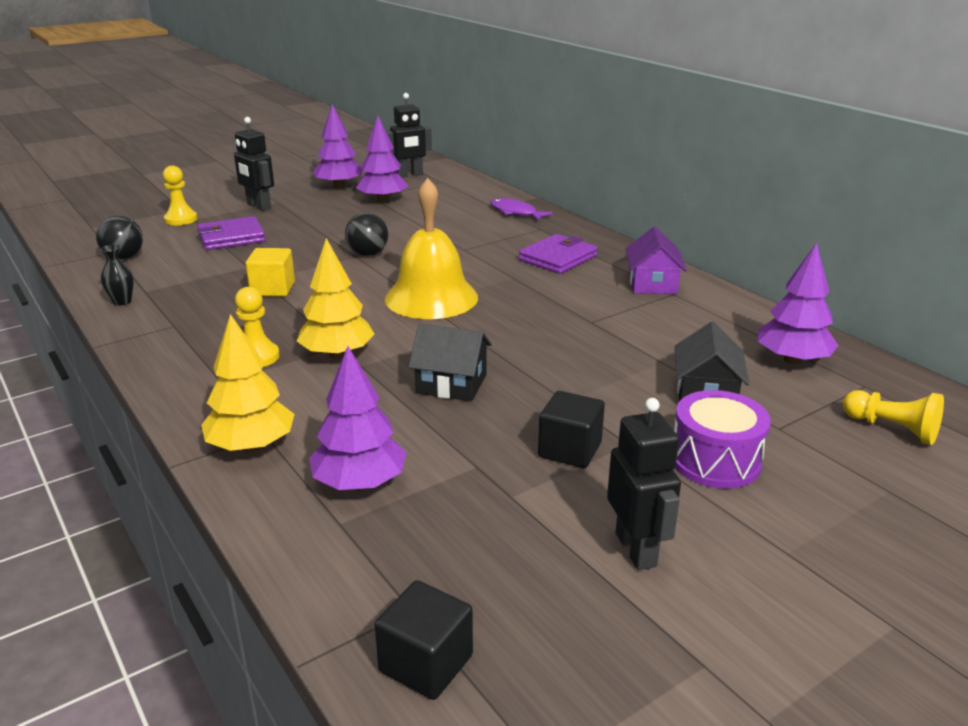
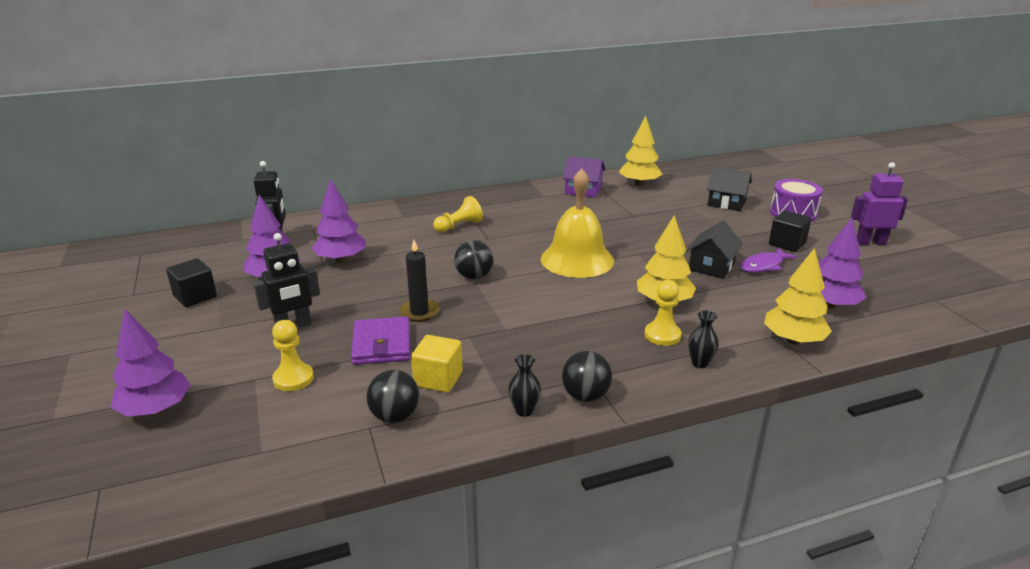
camera: 75 degrees left, 0 degrees up
(140, 325) = (585, 396): none -> black ball
(196, 381) = (700, 363): none -> black vase
(273, 289) = (530, 324): yellow cube -> yellow cube (438, 379)
(289, 242) = (419, 312): none -> black candle
(426, 663) = (970, 299): black cube -> black cube (195, 296)
(515, 212) = (422, 210): purple fish -> purple fish (763, 266)
(558, 258) = (526, 209): purple wallet -> none
(636, 549) = (870, 242): black robot -> purple robot
(718, 319) = (639, 184): none -> yellow tree
(792, 360) = (692, 178): purple tree -> purple tree (156, 409)
(892, 429) = (761, 175): yellow pawn -> yellow pawn (459, 226)

